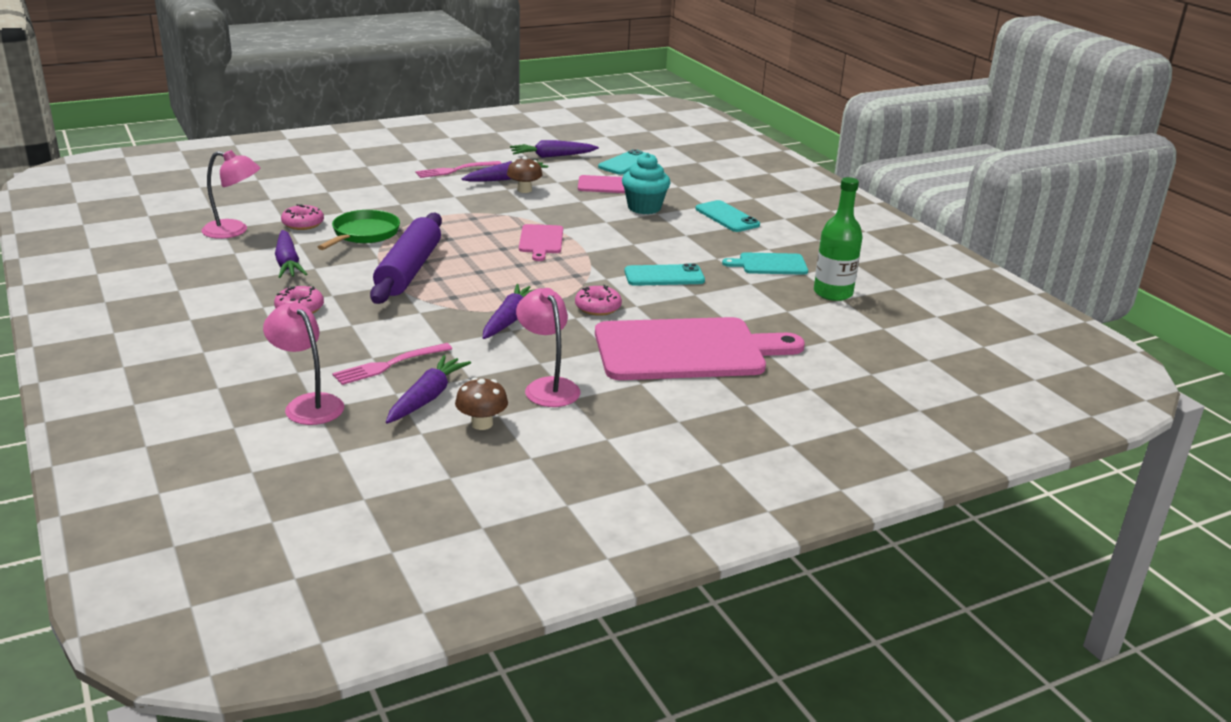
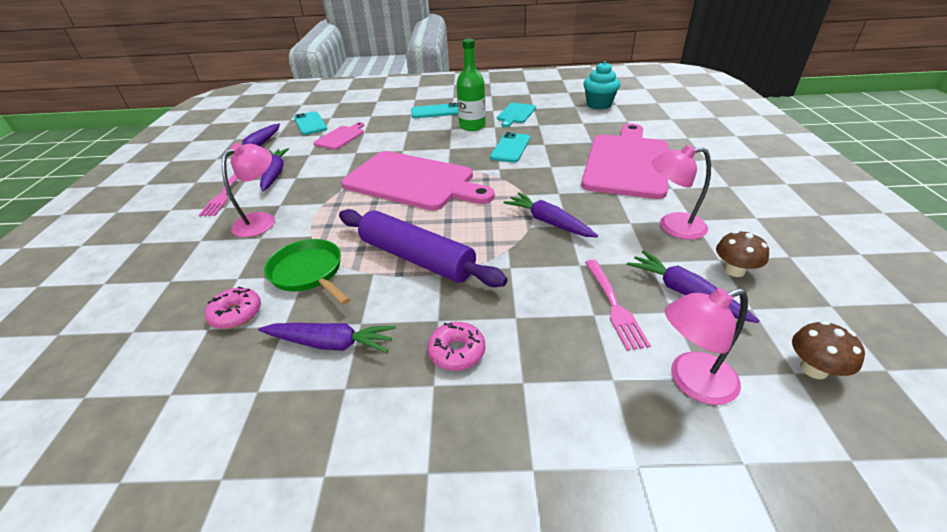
camera: 60 degrees left, 10 degrees up
(234, 231) = (190, 381): pink lamp -> pink lamp (261, 220)
(524, 190) = (308, 170): brown mushroom -> brown mushroom (814, 369)
(541, 241) = (413, 181): pink cutting board -> pink cutting board, size x2.15
(598, 307) = (546, 181): pink donut -> none
(644, 208) = (393, 133): turquoise cupcake -> turquoise cupcake (599, 105)
(833, 293) = (566, 106): green bottle -> green bottle (472, 126)

